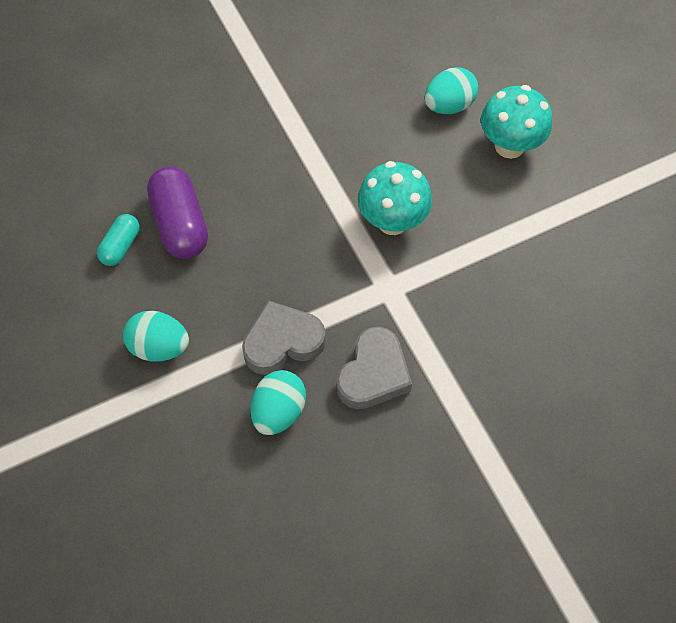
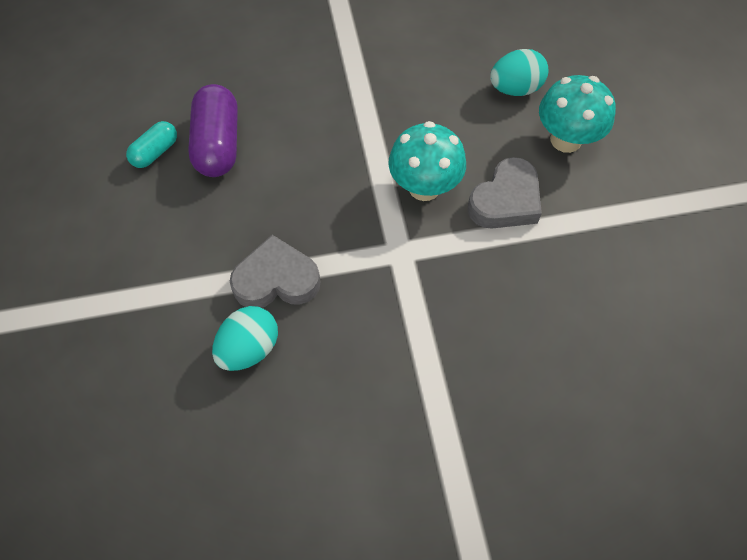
camera: 15 degrees right, 0 degrees up
(159, 347) = (157, 256): turquoise egg -> none
(373, 374) = (357, 334): grey heart -> grey heart (505, 201)

